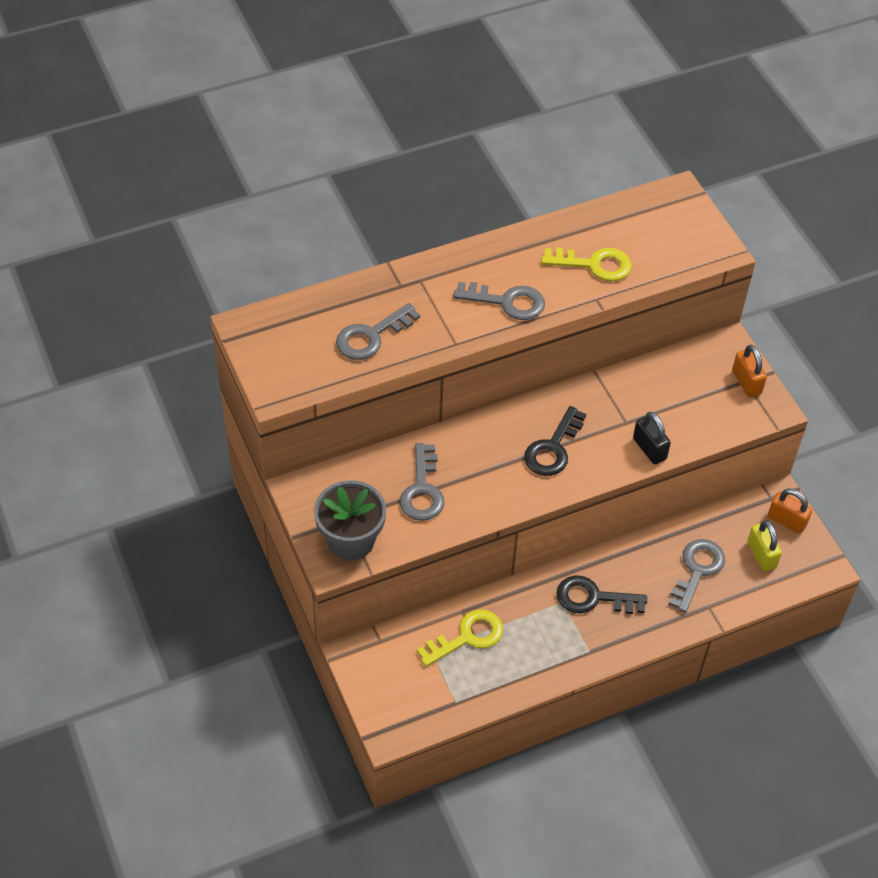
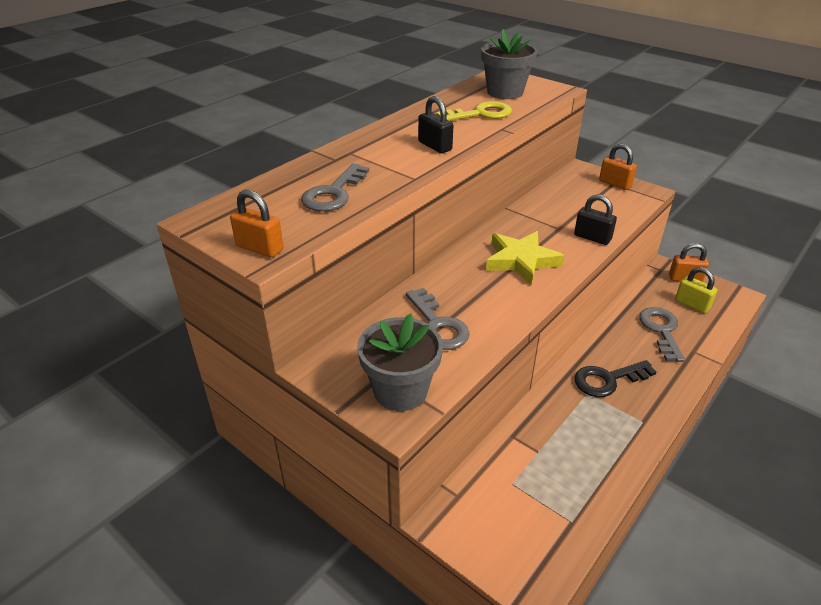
camera: 25 degrees left, 15 degrees down
(277, 382) = (259, 248): none -> orange padlock
(467, 637) = (534, 455): yellow key -> none
(507, 302) = (435, 146): grey key -> black padlock
(553, 449) = (521, 261): black key -> yellow star
(653, 233) = (505, 92): none -> grey flower pot

